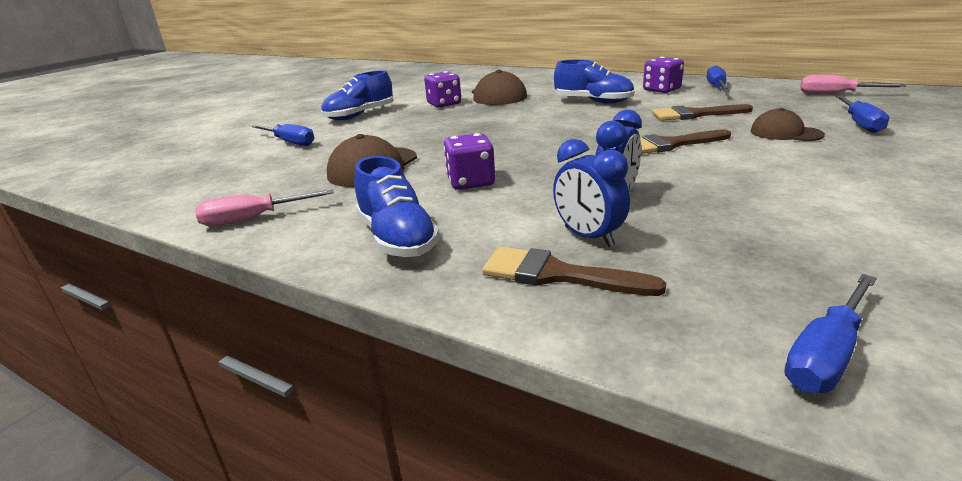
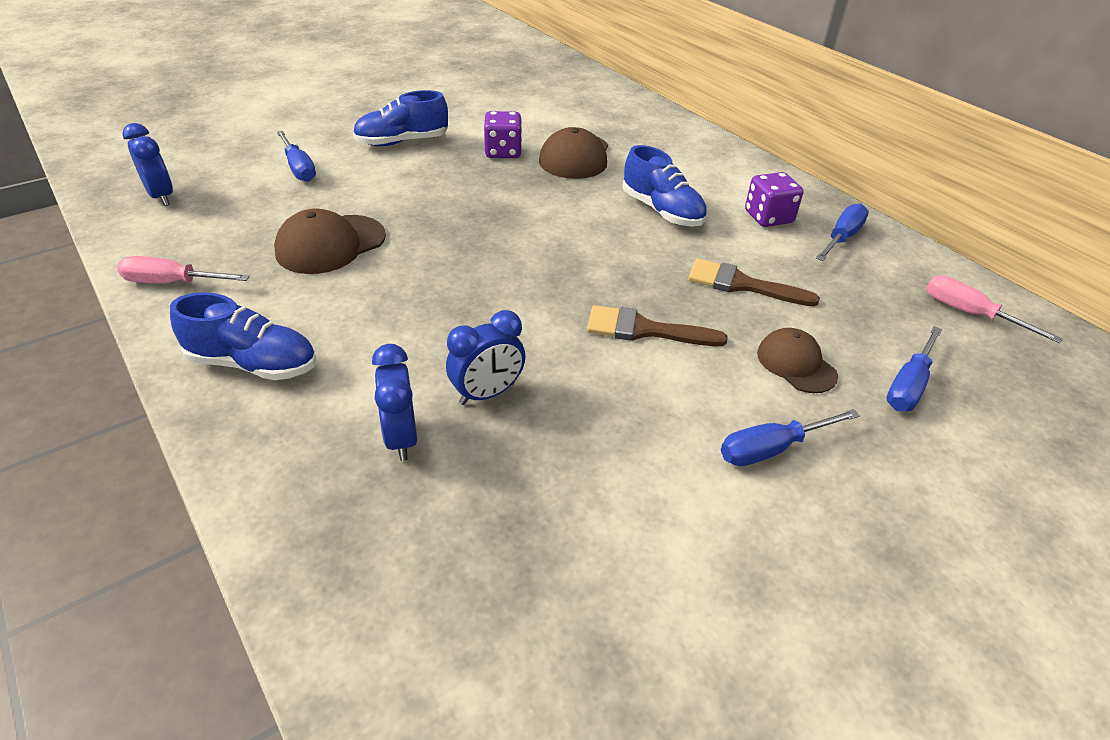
camera: 20 degrees right, 15 degrees up
(178, 181) = (161, 196): none -> blue clock
(397, 238) = (253, 364): blue shoe -> blue shoe turned 75 degrees counterclockwise
(470, 182) = (389, 308): purple dice -> none
(557, 275) = (323, 473): brown brush -> none
(826, 355) = (412, 670): blue screwdriver -> blue screwdriver (772, 449)

